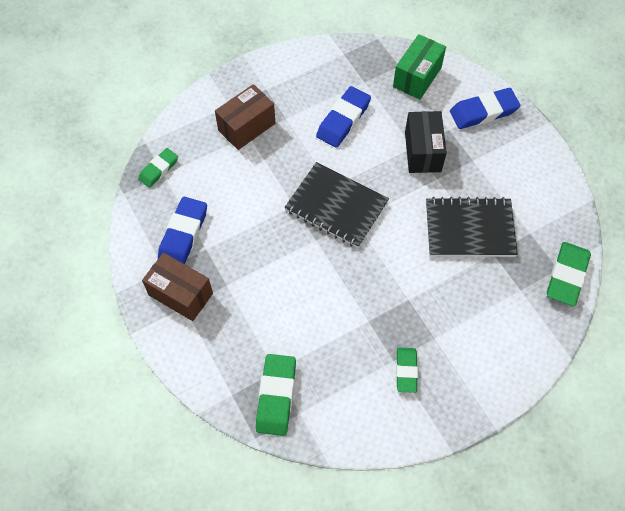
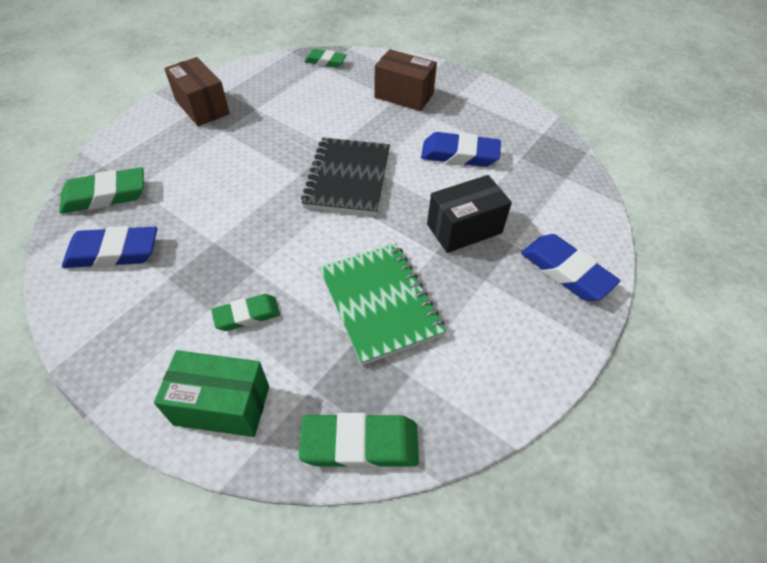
camera: 65 degrees right, 10 degrees down
(181, 294) = (202, 107): brown box -> brown box turned 45 degrees counterclockwise
(183, 234) = (265, 92): blue eraser -> blue eraser (113, 252)
(406, 371) = (156, 293): green eraser -> green eraser (247, 315)
(417, 77) = (563, 196): green box -> green box (222, 405)
(469, 229) = (380, 303): black notebook -> green notebook

